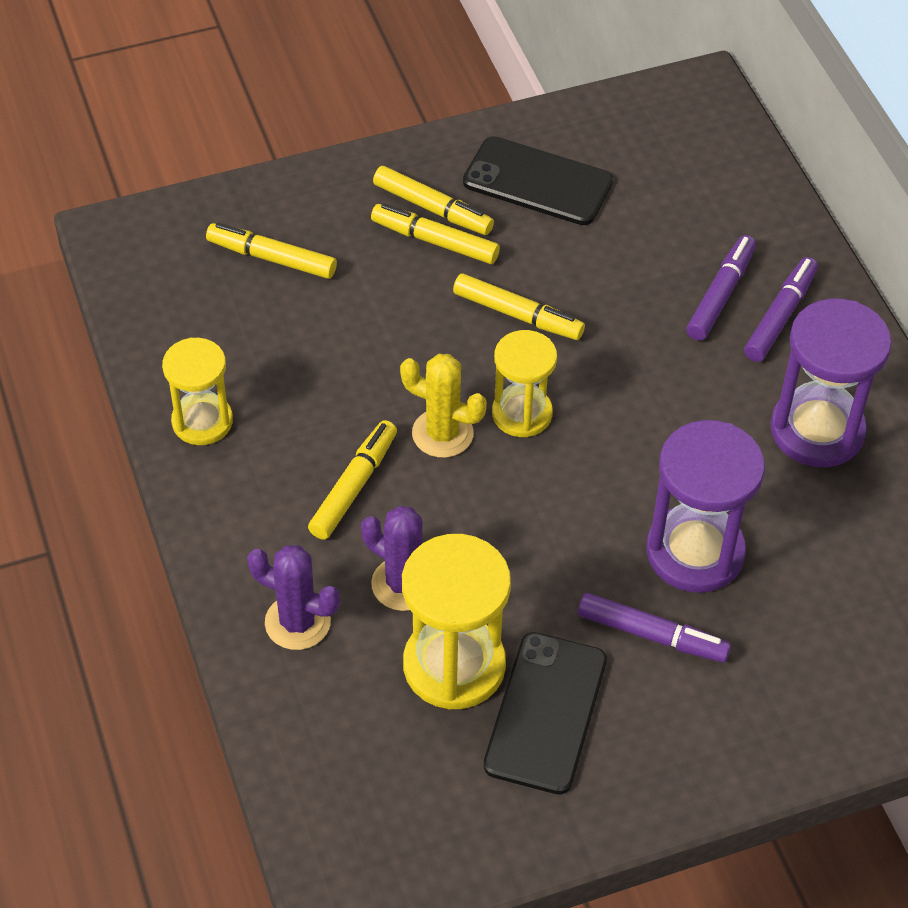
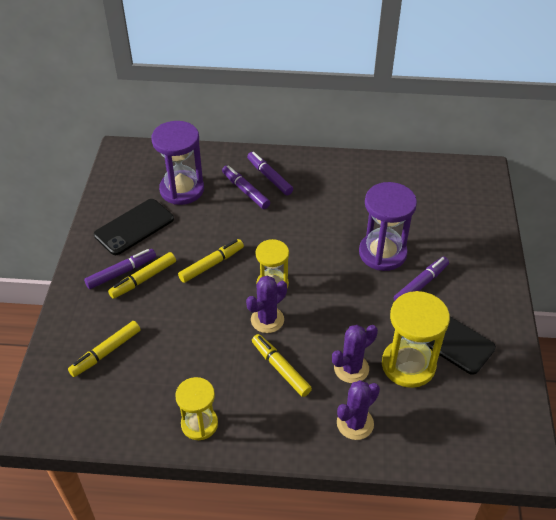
camera: 65 degrees left, 5 degrees down
(432, 209) = (121, 272): yellow marker -> purple marker
(442, 433) = (267, 320): yellow cactus -> purple cactus
(817, 430) = (337, 190): purple hourglass -> purple hourglass (182, 189)

